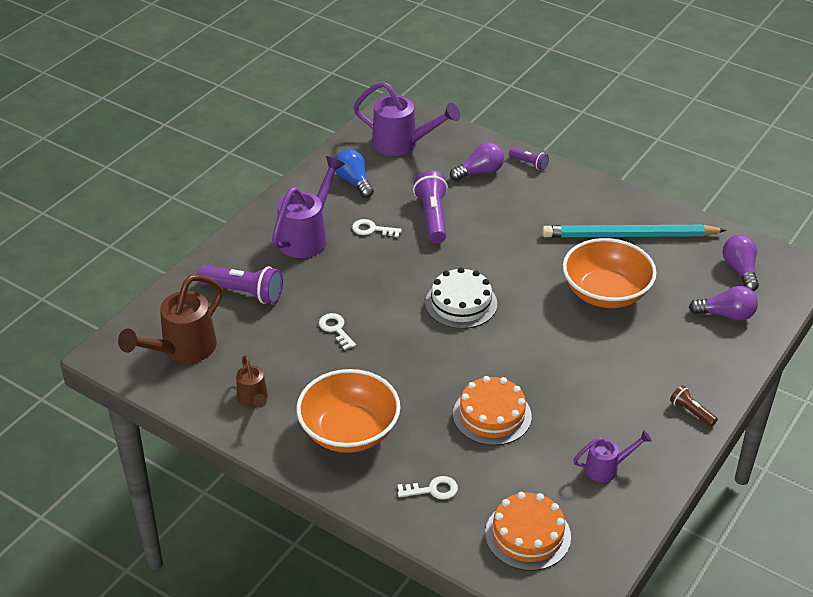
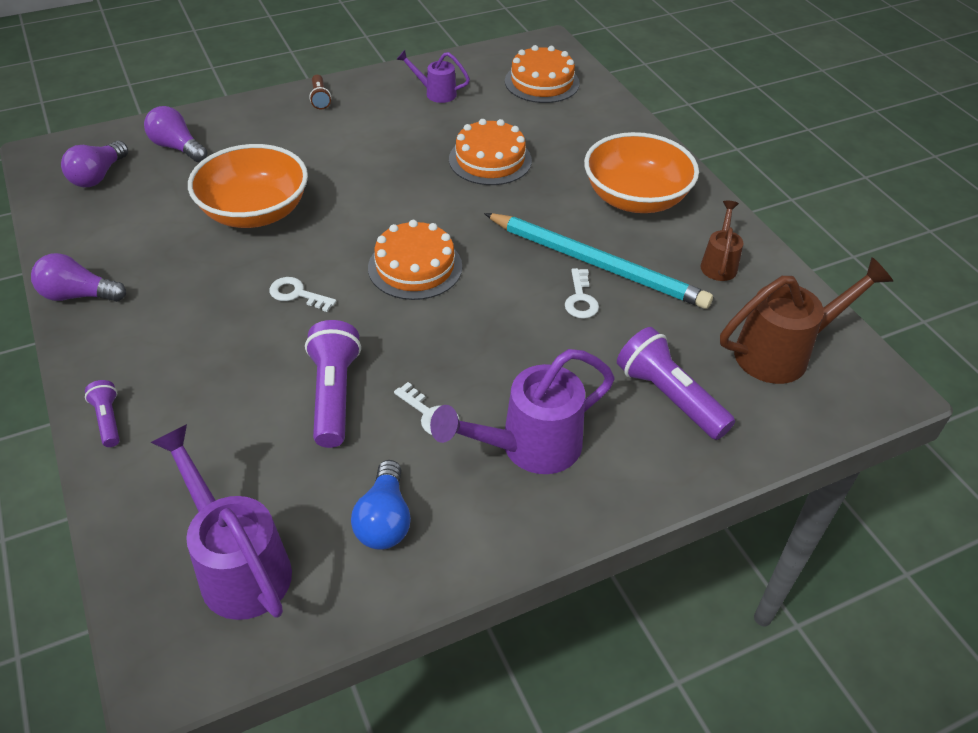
camera: 150 degrees left, 5 degrees up
(432, 217) = (334, 395): purple flashlight -> purple flashlight turned 150 degrees clockwise
(433, 490) = (592, 132): white key -> white key (297, 294)
(461, 303) = (415, 267): white cake -> orange cake
(479, 172) = (190, 440): purple light bulb -> purple light bulb (78, 295)
(630, 235) = (141, 258): turquoise pencil -> turquoise pencil (596, 263)

